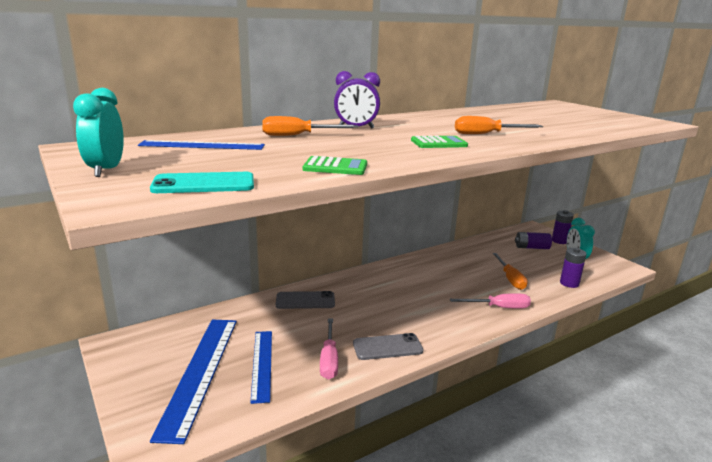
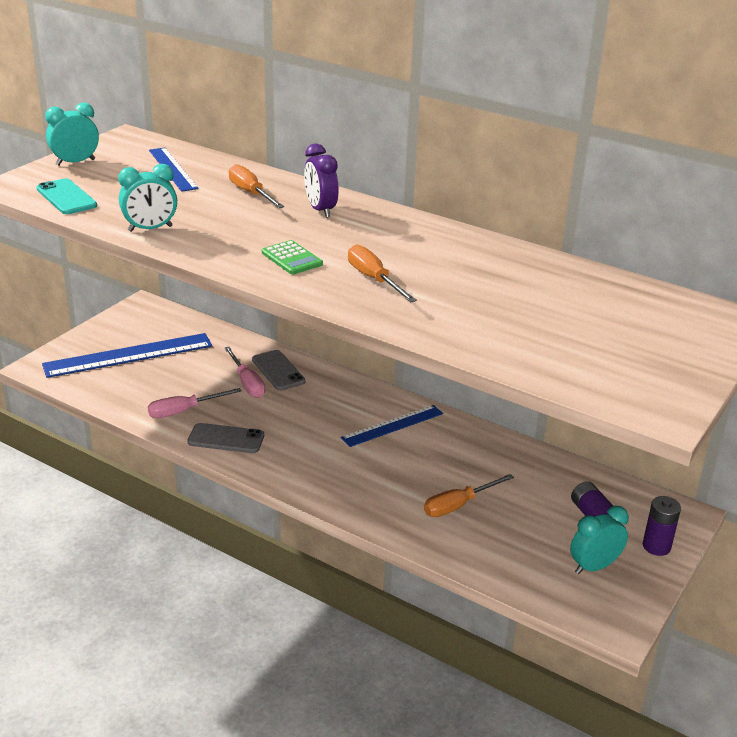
camera: 65 degrees right, 10 degrees up
(262, 364) = (156, 379): blue ruler -> blue ruler (392, 425)
(335, 167) = (150, 229): green calculator -> turquoise clock
(387, 347) = (226, 439): grey phone -> grey phone turned 45 degrees counterclockwise
(499, 307) = (367, 503): pink screwdriver -> pink screwdriver (247, 383)
(569, 283) = (494, 562): purple battery -> none

